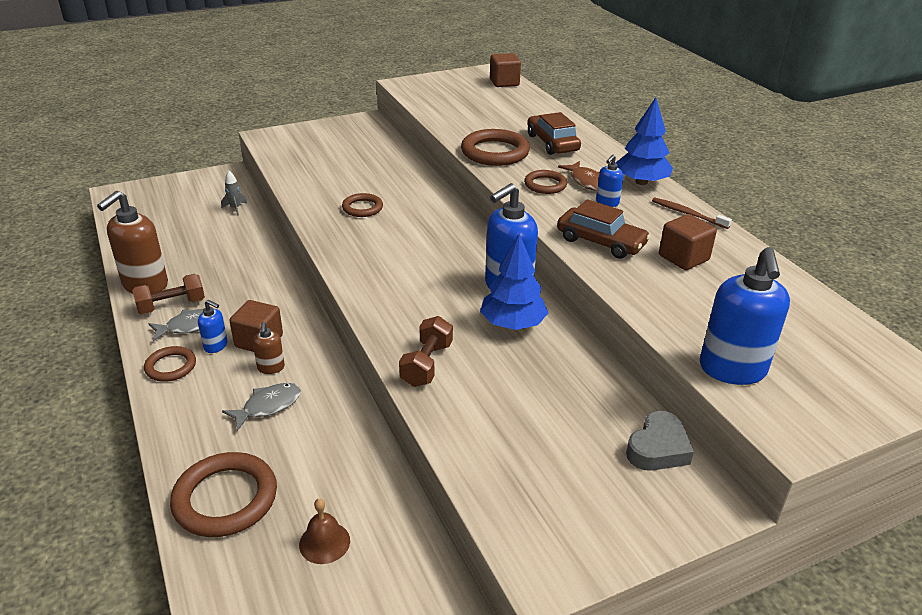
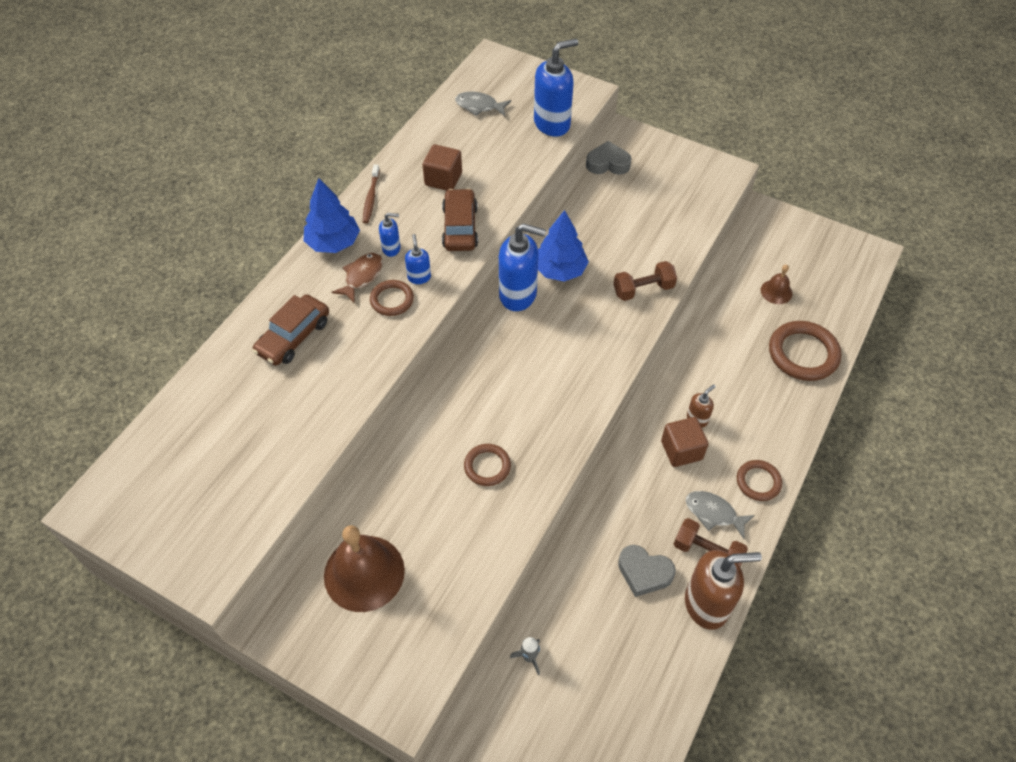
camera: 125 degrees left, 20 degrees up
(207, 271) = (644, 573): none -> grey heart
(216, 346) = (713, 473): blue soap dispenser -> blue soap dispenser (419, 277)
(268, 406) = (727, 391): grey fish -> grey fish (479, 106)
(355, 148) = (364, 573): none -> brown bell
(495, 152) = (351, 369): brown ring -> none
(504, 82) = (132, 469): brown cube -> none

